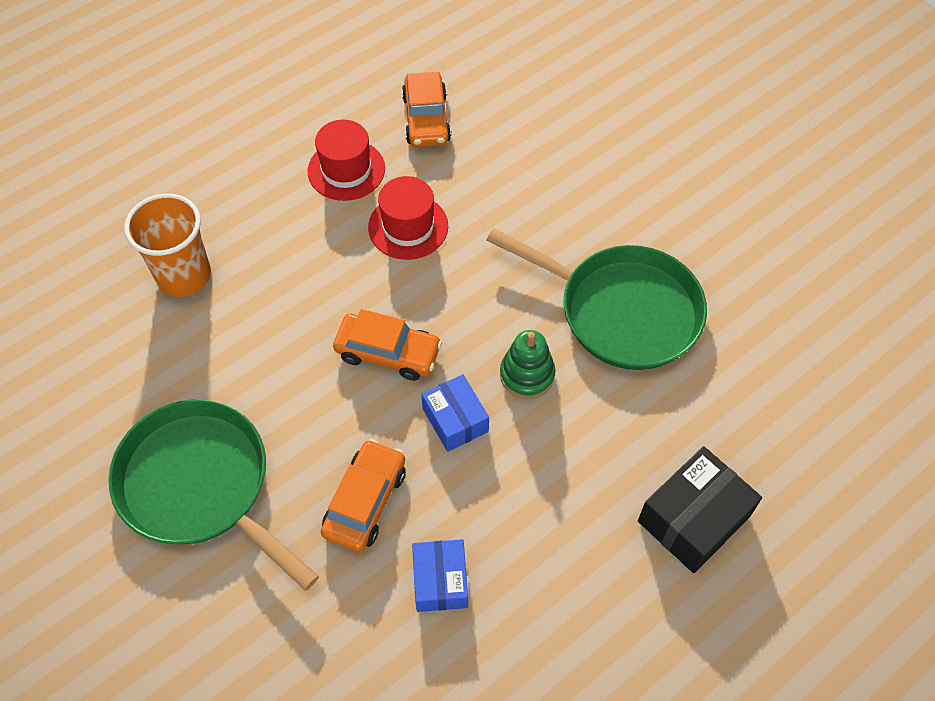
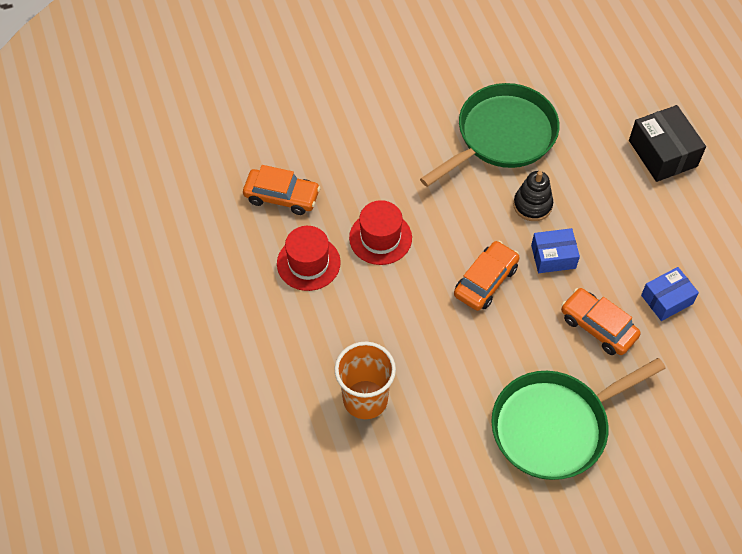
camera: 70 degrees left, 0 degrees up
(440, 581) = (666, 299): blue box -> blue box turned 45 degrees counterclockwise
(527, 375) = (532, 205): green stacking toy -> black stacking toy

